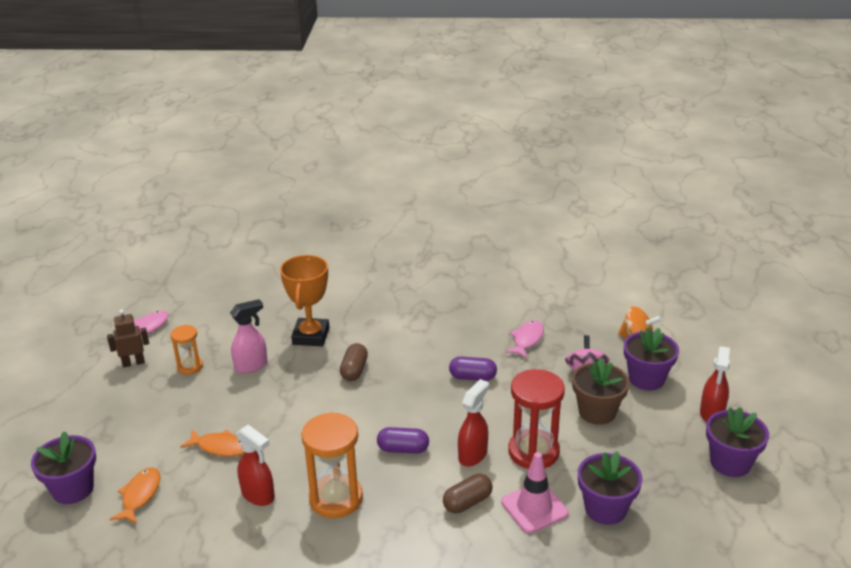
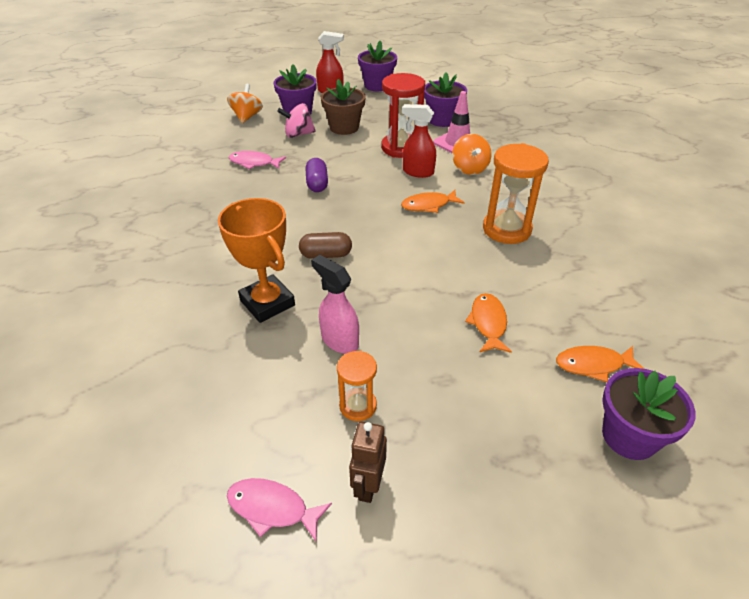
camera: 105 degrees left, 10 degrees up
(133, 363) = (368, 485): brown robot -> brown robot turned 45 degrees clockwise
(258, 495) = (533, 275): red spray bottle -> none
(311, 336) = (267, 303): orange trophy -> orange trophy turned 60 degrees clockwise
(403, 449) = (428, 205): purple capsule -> orange fish
(467, 502) = (469, 168): brown capsule -> orange spinning top

